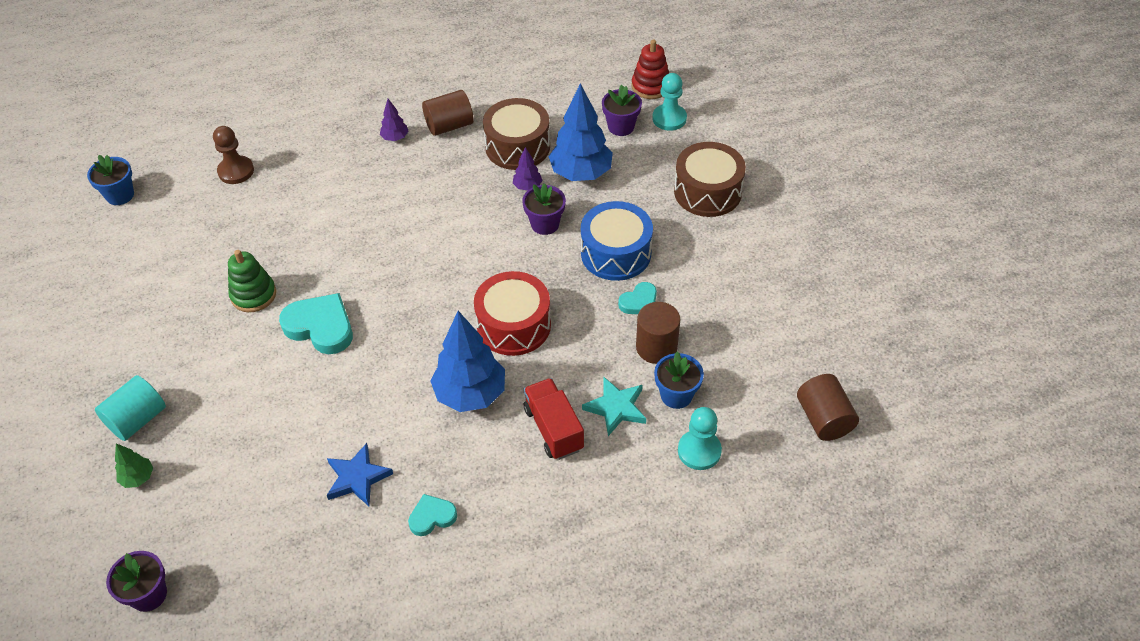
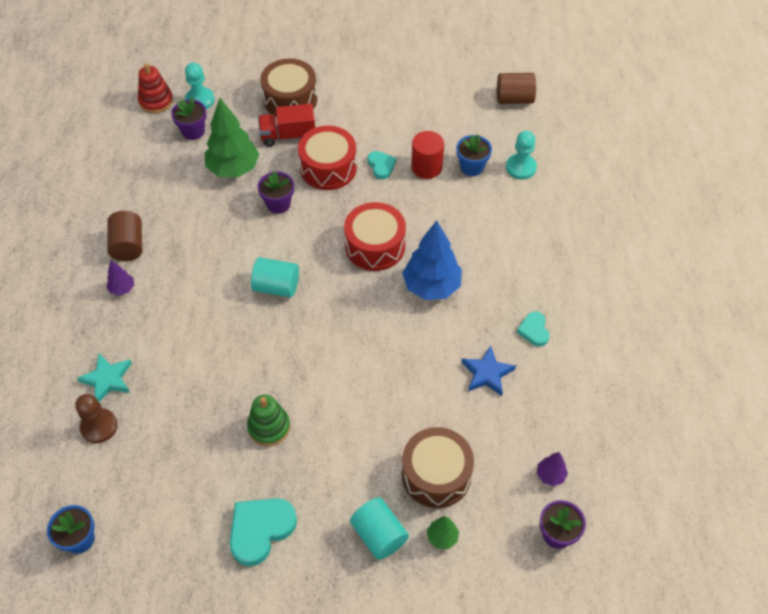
camera: 75 degrees left, 5 degrees up
(320, 327) = (326, 379): turquoise heart -> turquoise heart (260, 530)
(430, 253) = (276, 286): none -> turquoise cylinder
(517, 147) = (180, 203): brown drum -> brown drum (436, 475)
(527, 187) = (231, 206): purple tree -> purple tree (550, 475)
(553, 429) = (479, 242): red truck -> red truck (288, 136)
(581, 173) = (233, 169): blue tree -> green tree
(616, 253) = (328, 168): blue drum -> red drum
(616, 408) = (472, 202): turquoise star -> turquoise star (107, 379)
(656, 347) = (426, 167): brown cylinder -> red cylinder

